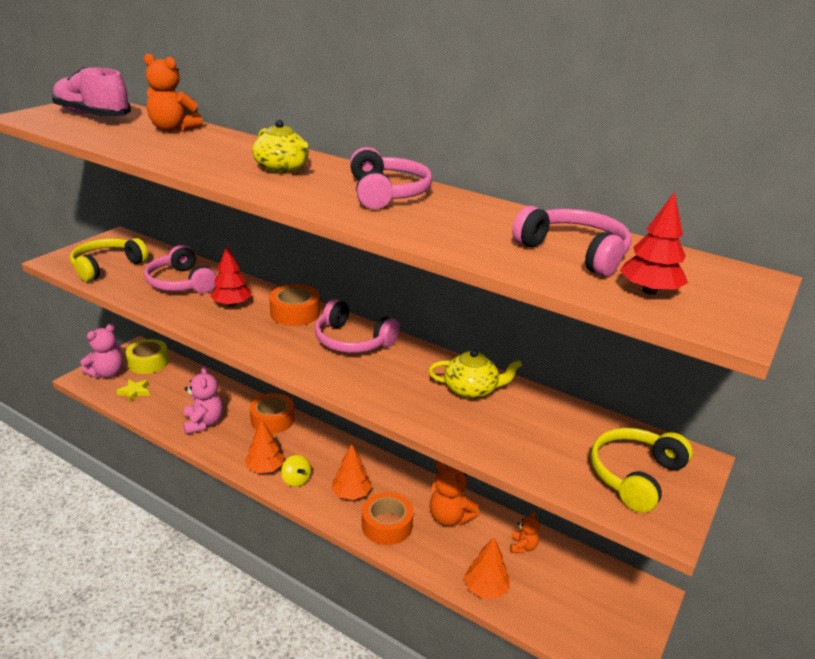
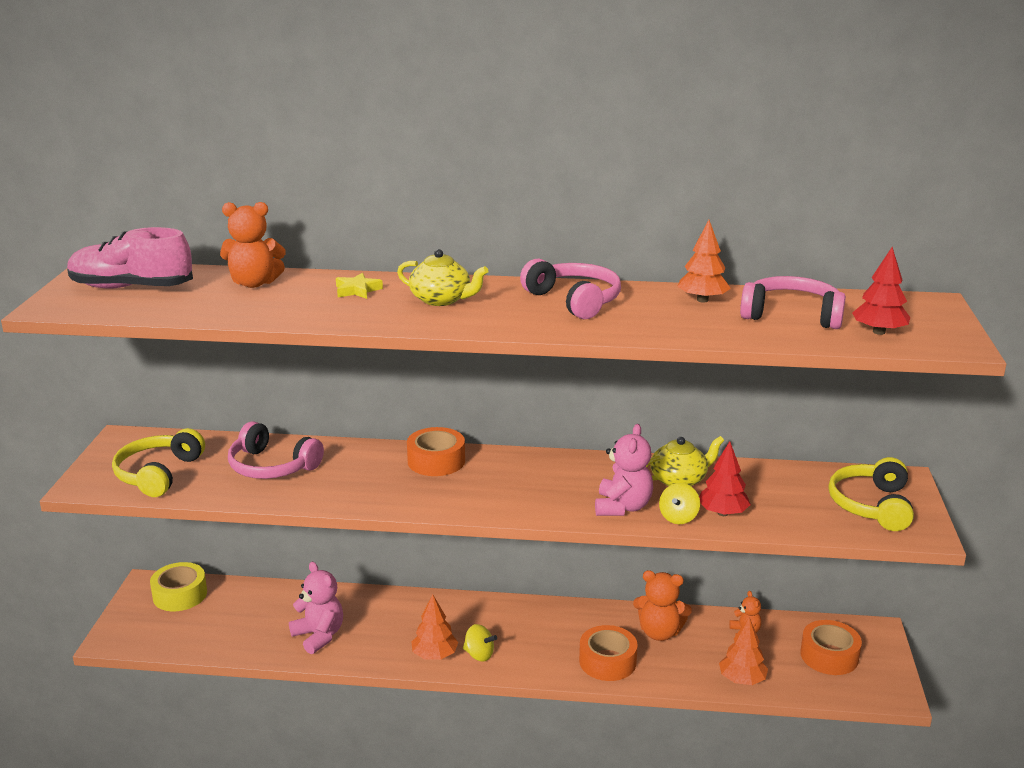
camera: 25 degrees left, 5 degrees down
(107, 373) = (139, 624): pink teddy bear -> pink teddy bear (622, 507)
(134, 392) = (198, 632): yellow star -> yellow star (357, 290)
(232, 304) = (358, 472): red tree -> red tree (723, 513)
(272, 420) = (395, 606): orange tape -> orange tape (829, 656)
(351, 494) = (547, 646): orange tree -> orange tree (702, 300)
(352, 341) = (524, 470): pink headphones -> none
(435, 423) = (678, 518): none -> yellow spinning top

